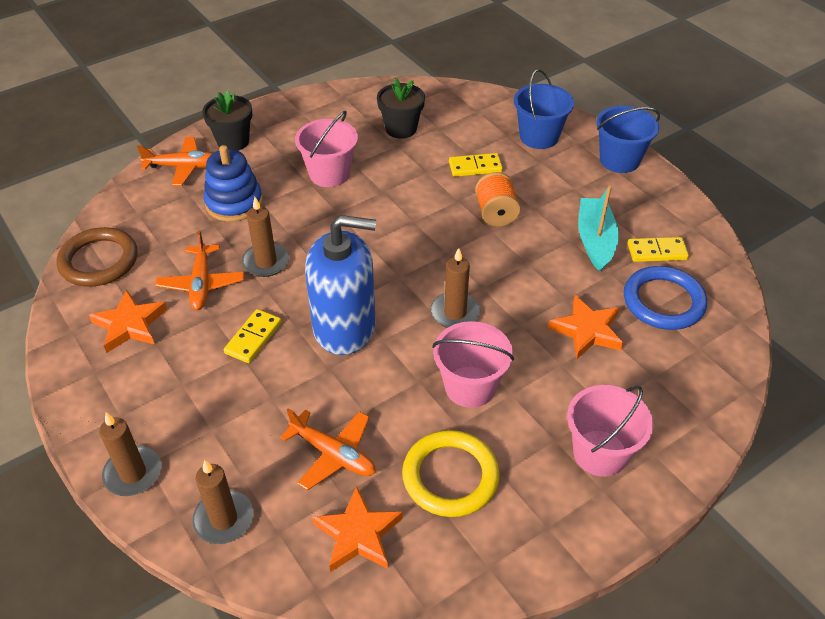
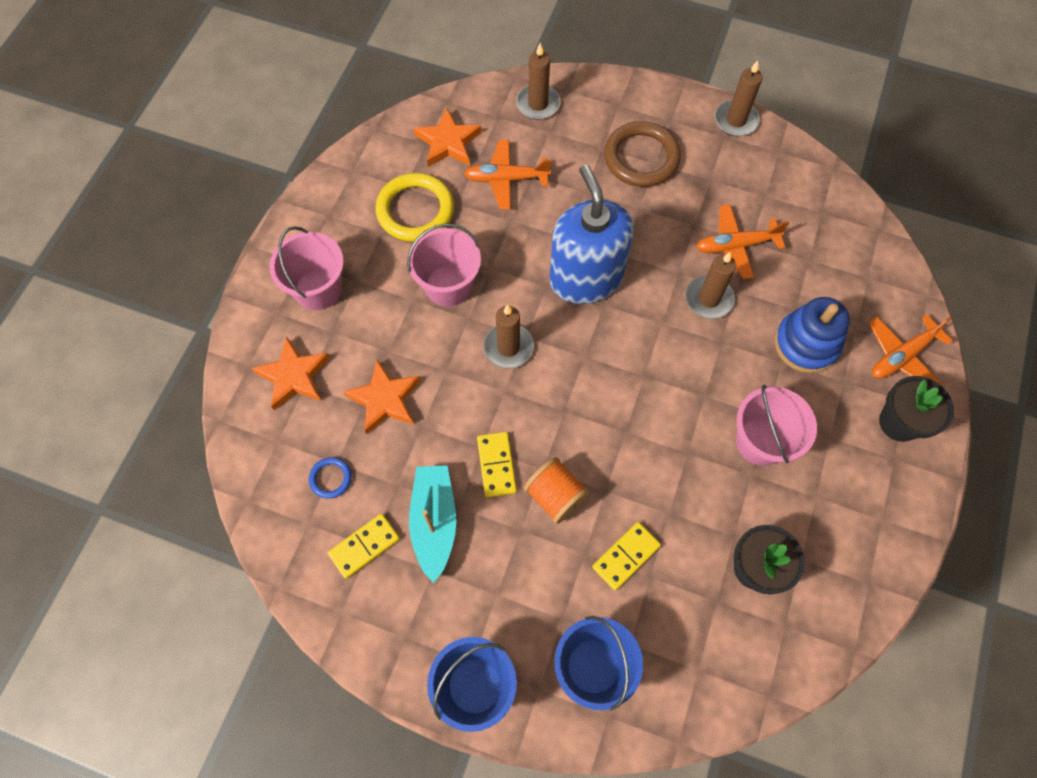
camera: 145 degrees right, 20 degrees up
(99, 261) = (838, 215): brown ring -> brown ring (641, 157)
(130, 325) = (745, 181): orange star -> orange star (294, 376)
(133, 473) = (621, 95): brown candle -> brown candle (736, 120)
(201, 284) = (735, 245): orange plane -> orange plane turned 60 degrees counterclockwise
(253, 338) = (645, 226): yellow domino -> yellow domino (496, 465)
(344, 327) = (586, 278): blue soap dispenser -> blue soap dispenser turned 105 degrees clockwise
(595, 240) = (434, 522): turquoise boat -> turquoise boat turned 150 degrees counterclockwise
(663, 301) = (330, 478): blue ring -> blue ring, size x0.48

